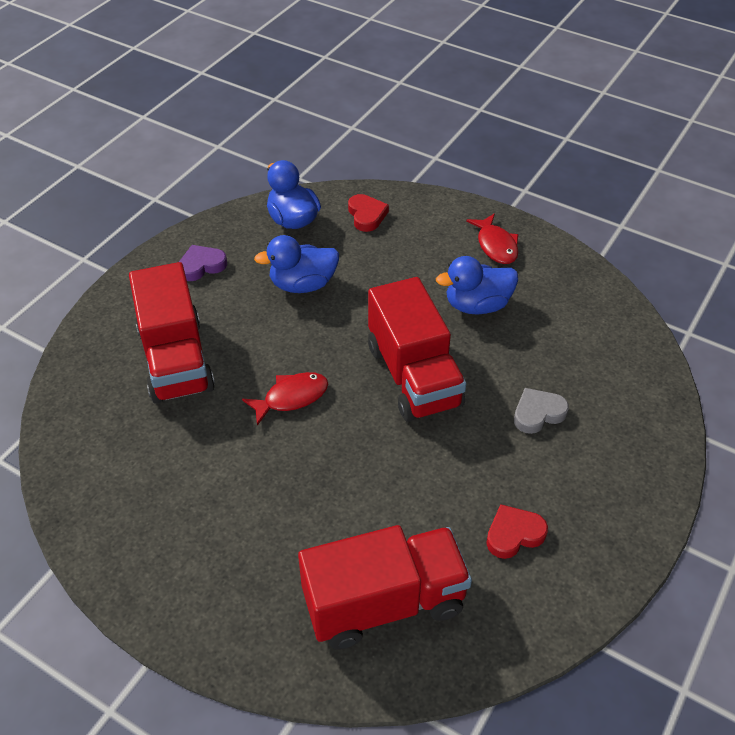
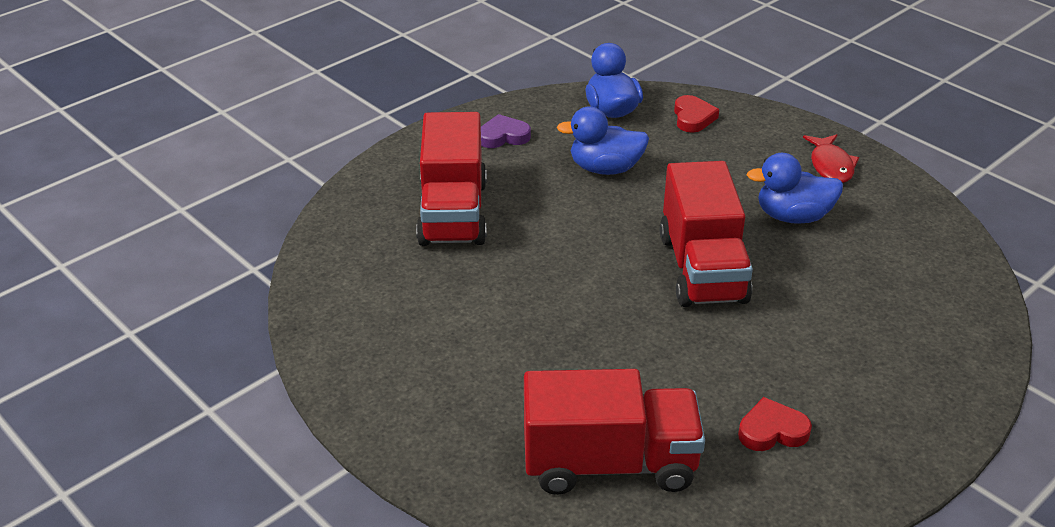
camera: 15 degrees right, 10 degrees down
(291, 397) = (563, 265): red fish -> none
(538, 413) = (833, 326): grey heart -> none

